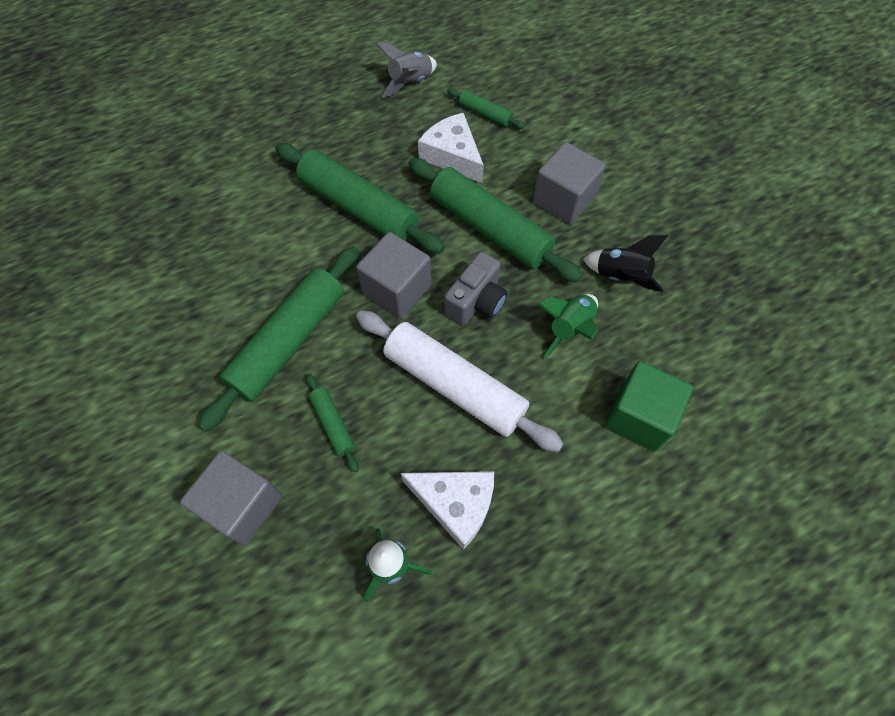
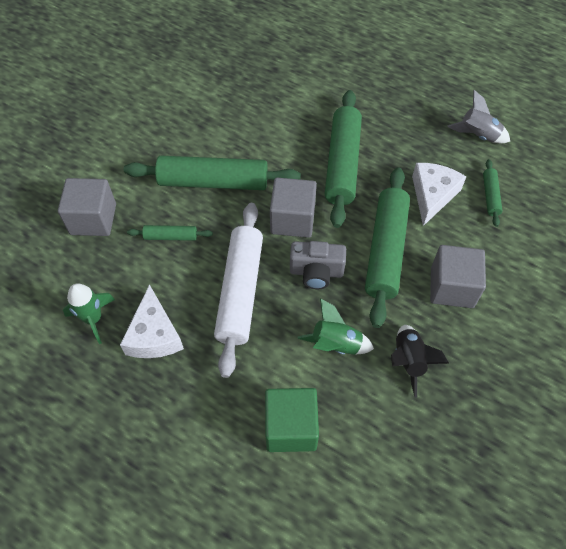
camera: 60 degrees right, 5 degrees down
(333, 424) = (170, 237): green rolling pin -> green rolling pin turned 60 degrees clockwise

